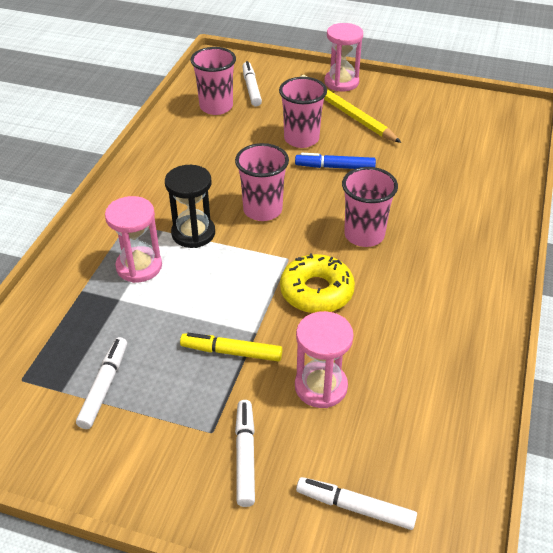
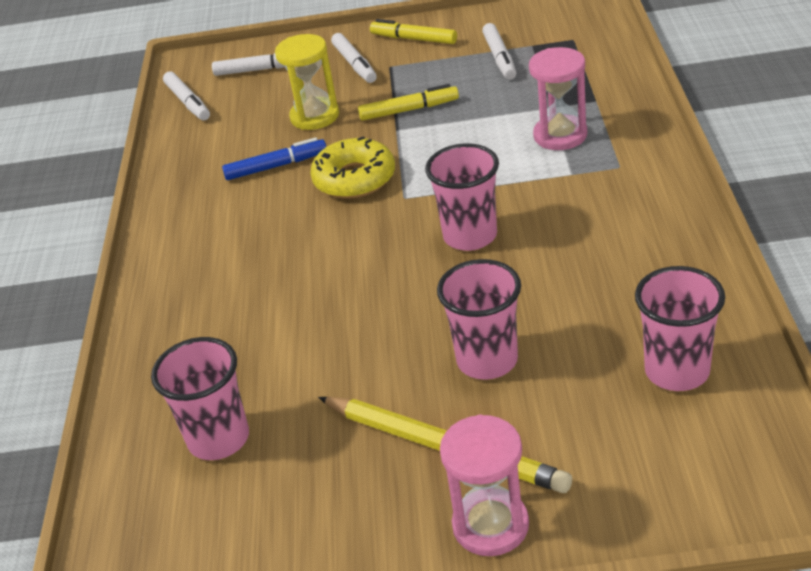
camera: 165 degrees right, 5 degrees down
(159, 470) = (414, 39): none -> yellow marker
(193, 233) = (532, 183): black hourglass -> none
(251, 88) = (652, 439): white marker -> white marker (188, 102)
(321, 386) = (315, 116): pink hourglass -> yellow hourglass
(335, 167) = (408, 330): blue marker -> blue marker (276, 166)
(364, 235) = (326, 251): pink cup -> pink cup (219, 439)

